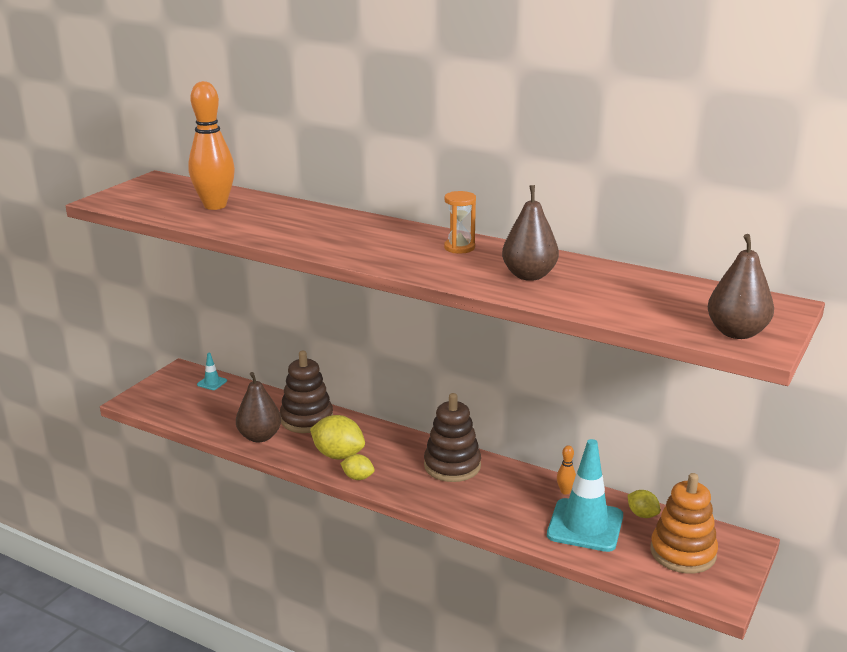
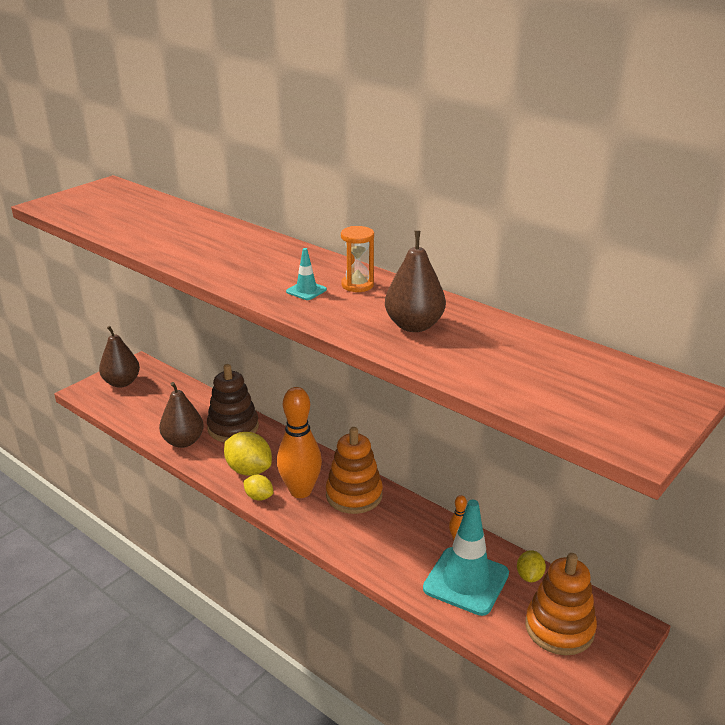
camera: 10 degrees right, 5 degrees up
(212, 383) = (161, 380): turquoise traffic cone -> turquoise traffic cone (306, 291)
(215, 206) = (145, 218): orange bowling pin -> orange bowling pin (300, 491)
(452, 466) = (354, 495): brown stacking toy -> orange stacking toy
(642, 514) = (529, 576): yellow lemon -> yellow lemon turned 45 degrees clockwise
(736, 333) = (615, 423): brown pear -> brown pear (122, 382)

